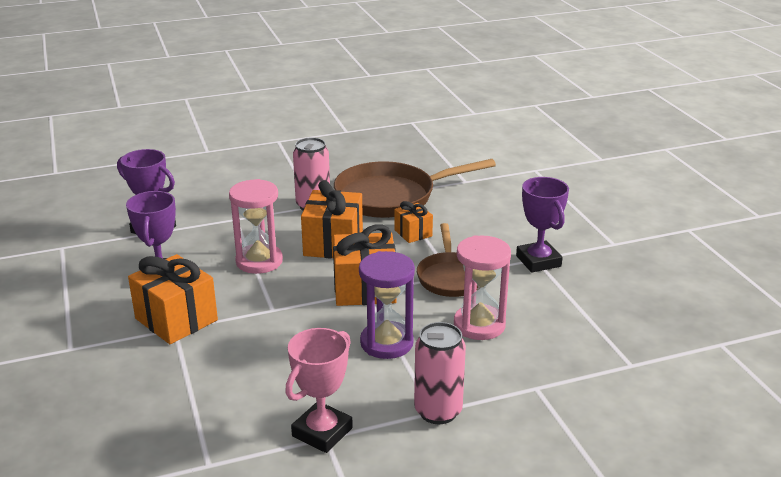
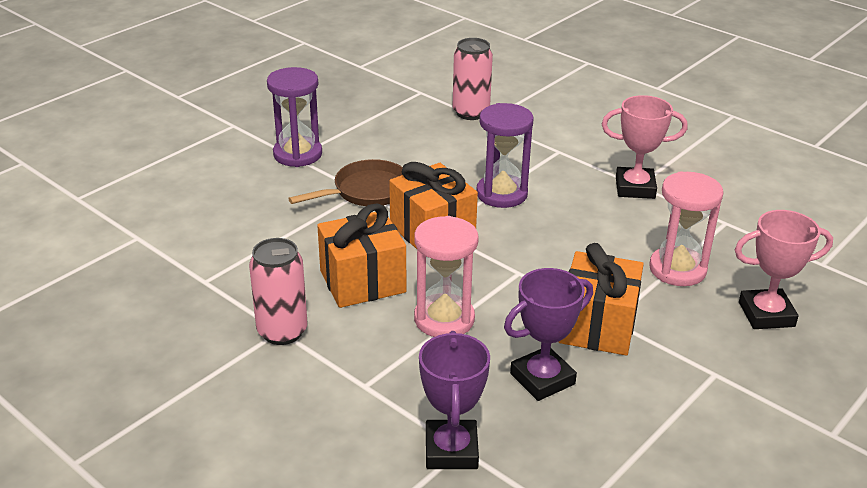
camera: 120 degrees left, 5 degrees up
(81, 411) = (766, 314): none -> pink trophy
(391, 197) = (215, 278): brown pan -> none
(413, 233) = (296, 236): orange gift -> none
(438, 411) = (557, 149): pink can -> pink can (471, 113)
(479, 325) = (431, 159): pink hourglass -> pink hourglass (677, 269)
(538, 261) = (297, 154): purple trophy -> purple hourglass

